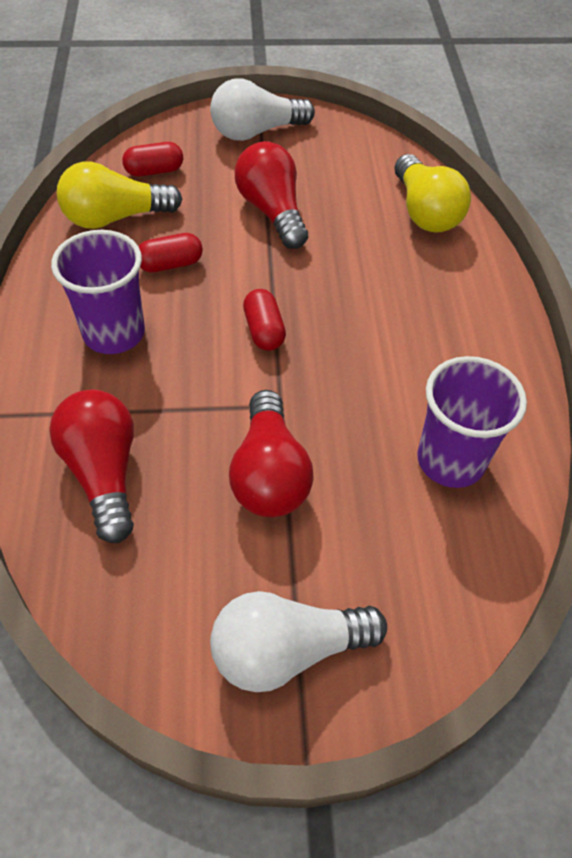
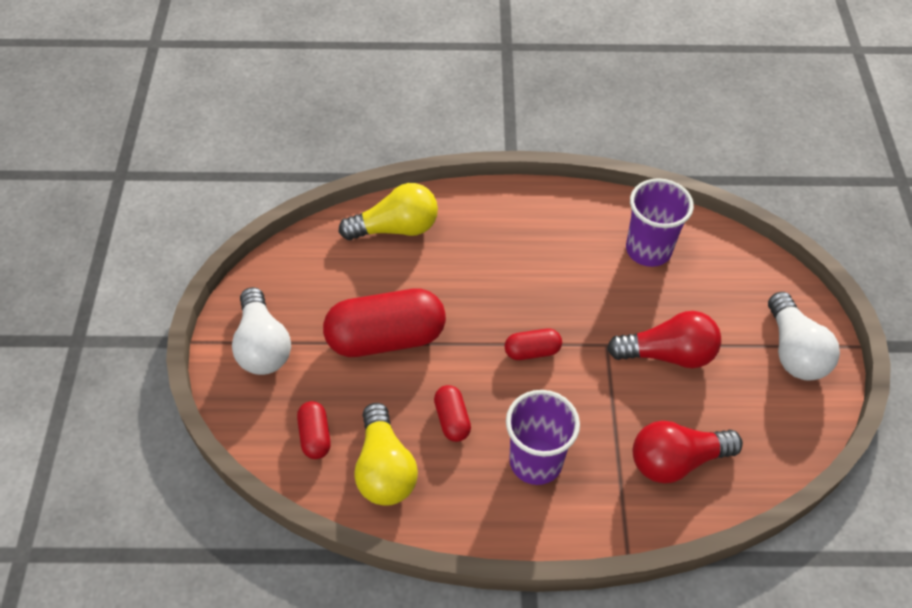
camera: 85 degrees left, 0 degrees up
(272, 211) = (386, 338): red light bulb -> red capsule

